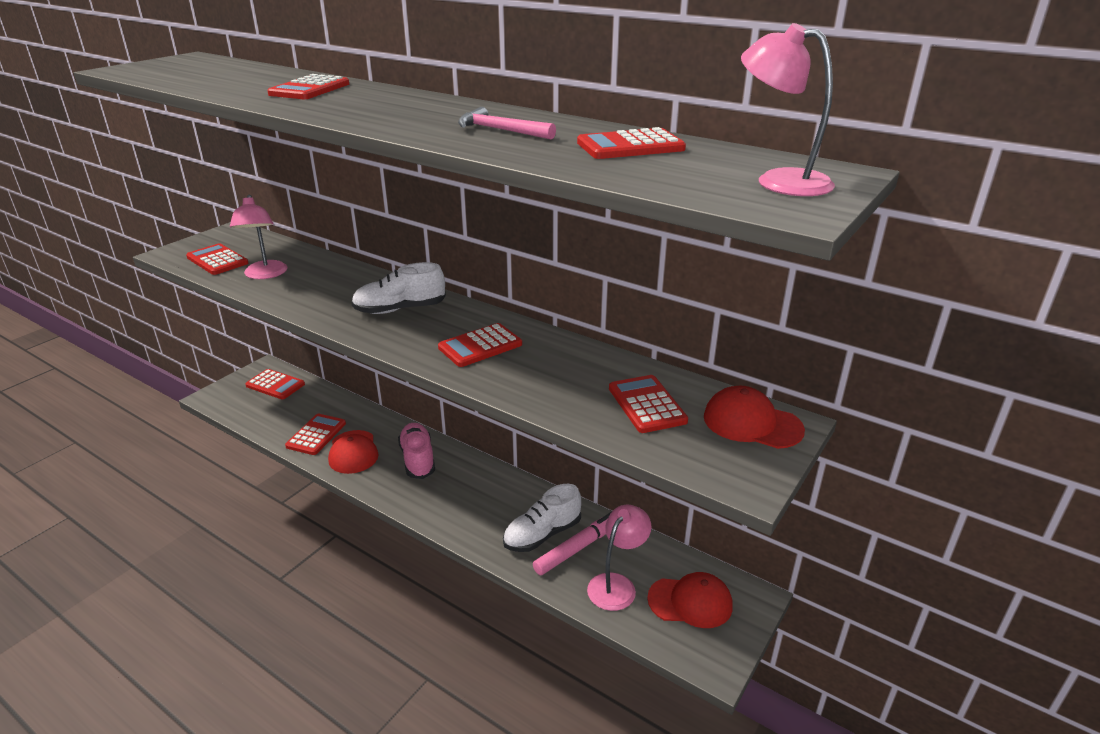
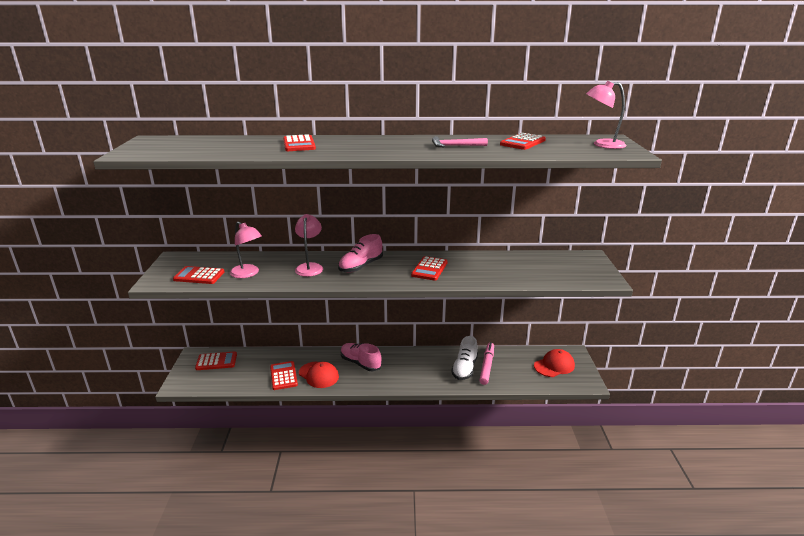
camera: 35 degrees left, 5 degrees down
(400, 309) = (361, 266): white shoe -> pink shoe
(617, 584) = (519, 373): pink lamp -> pink lamp (310, 267)
(647, 404) = (534, 267): red calculator -> none
(752, 423) = (579, 260): red cap -> none

